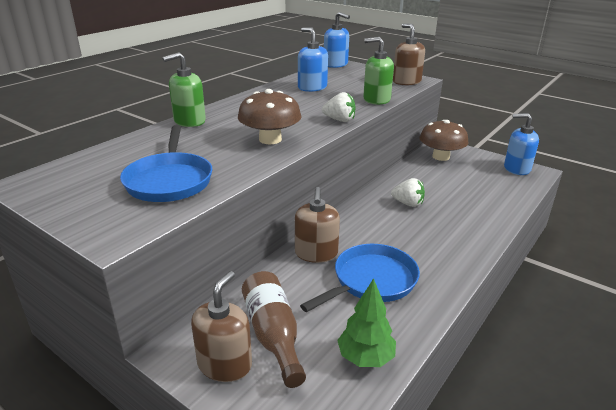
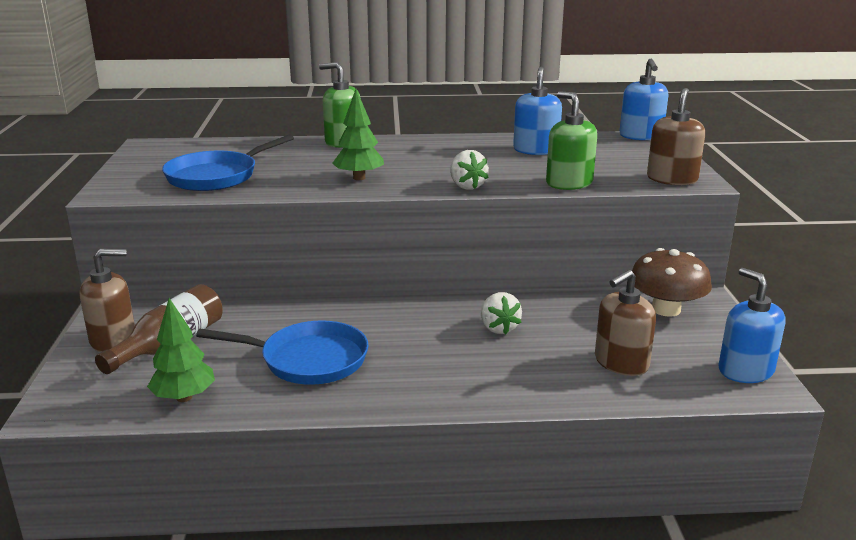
camera: 50 degrees right, 5 degrees down
(270, 139) = (359, 178): brown mushroom -> green tree
(316, 253) = (318, 317): brown soap dispenser -> brown soap dispenser (621, 363)

